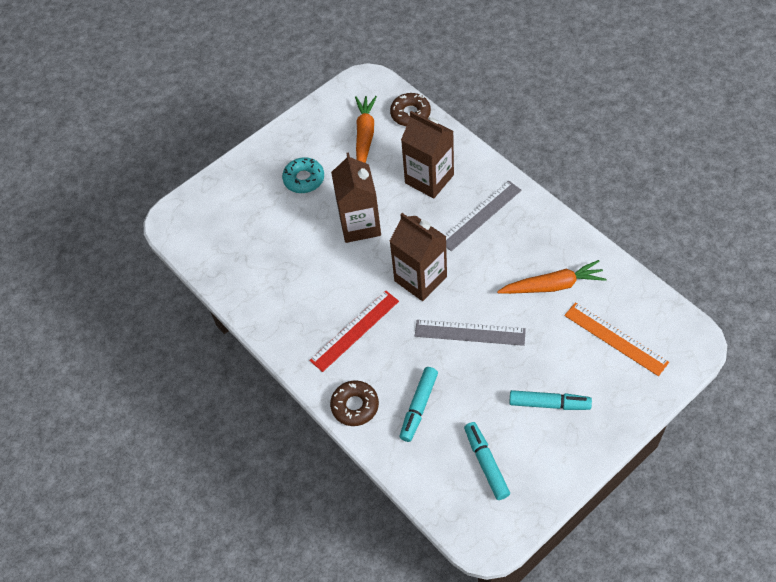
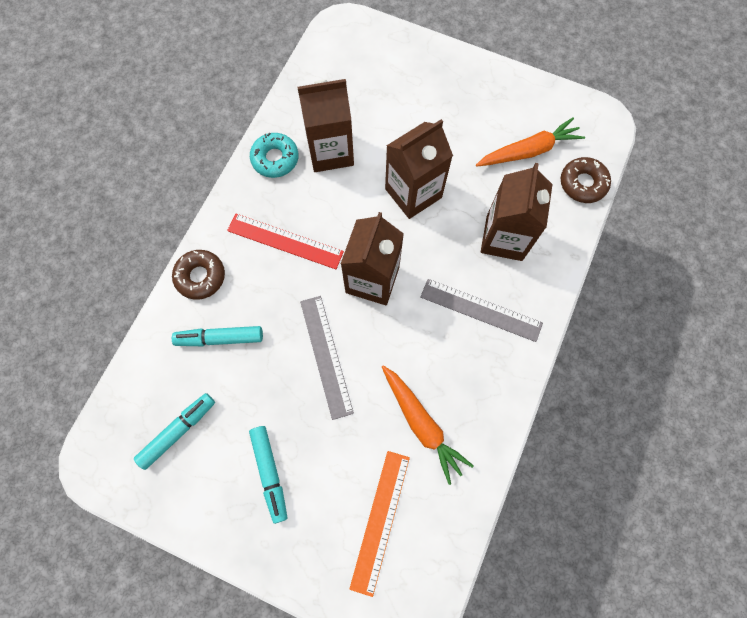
camera: 60 degrees right, 15 degrees up
(289, 270) = (330, 151): none -> brown carton
(304, 179) = (445, 117): turquoise donut -> turquoise donut (275, 159)

